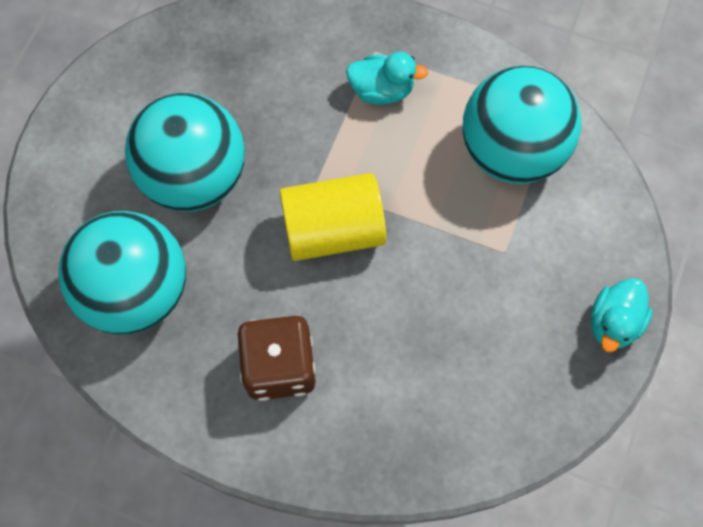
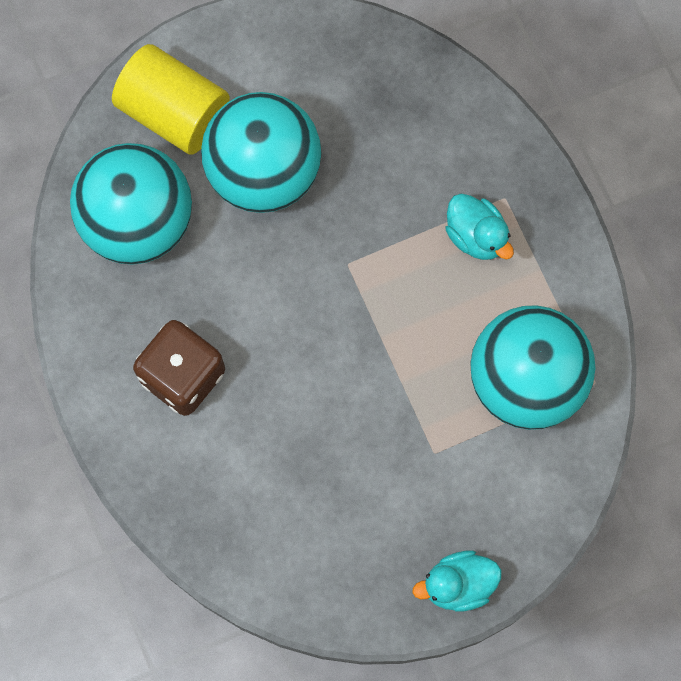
camera: 45 degrees right, 5 degrees up
(333, 230) = (324, 312): yellow cylinder -> yellow cylinder (174, 113)

